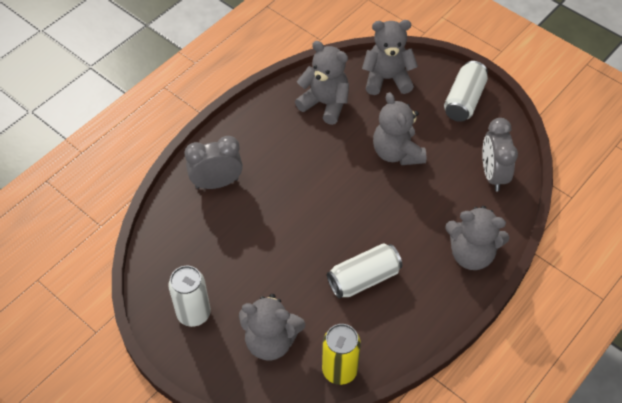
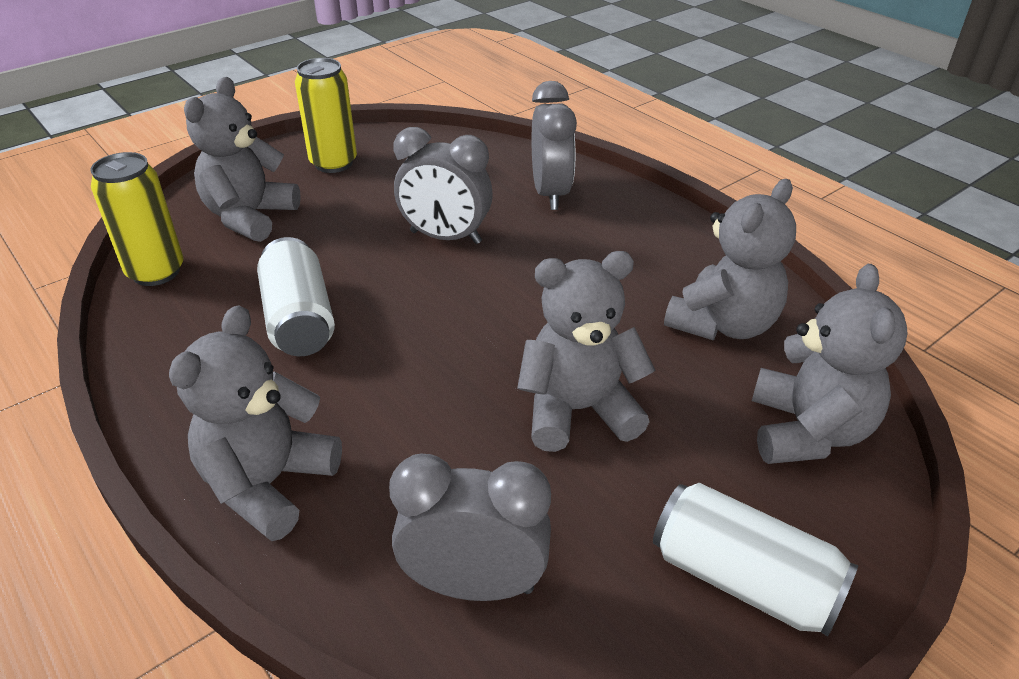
camera: 100 degrees right, 15 degrees down
(194, 313) = (333, 163): white can -> yellow can
(274, 228) = (445, 237): none -> grey clock

